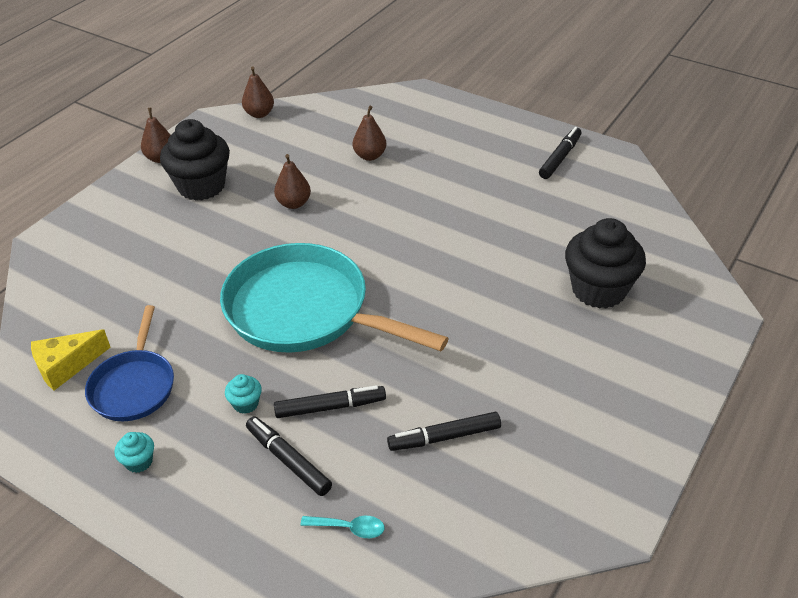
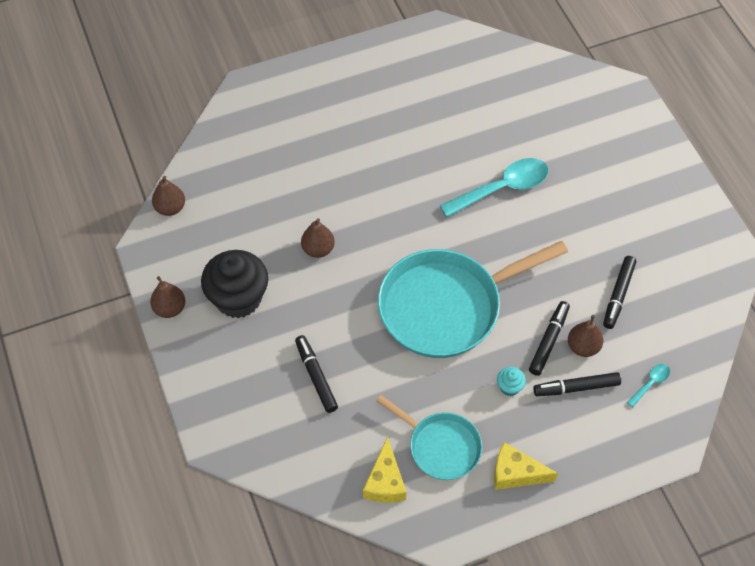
camera: 55 degrees left, 15 degrees up
(134, 385) = (440, 446): blue pan -> turquoise pan
(139, 461) = (515, 473): turquoise cupcake -> yellow cheese
(370, 156) = (302, 168): brown pear -> brown pear (583, 347)
(485, 281) = (502, 188): none -> turquoise spoon
(560, 158) = (411, 61): black marker -> black marker (316, 376)
(598, 290) = (559, 135): black cupcake -> none

